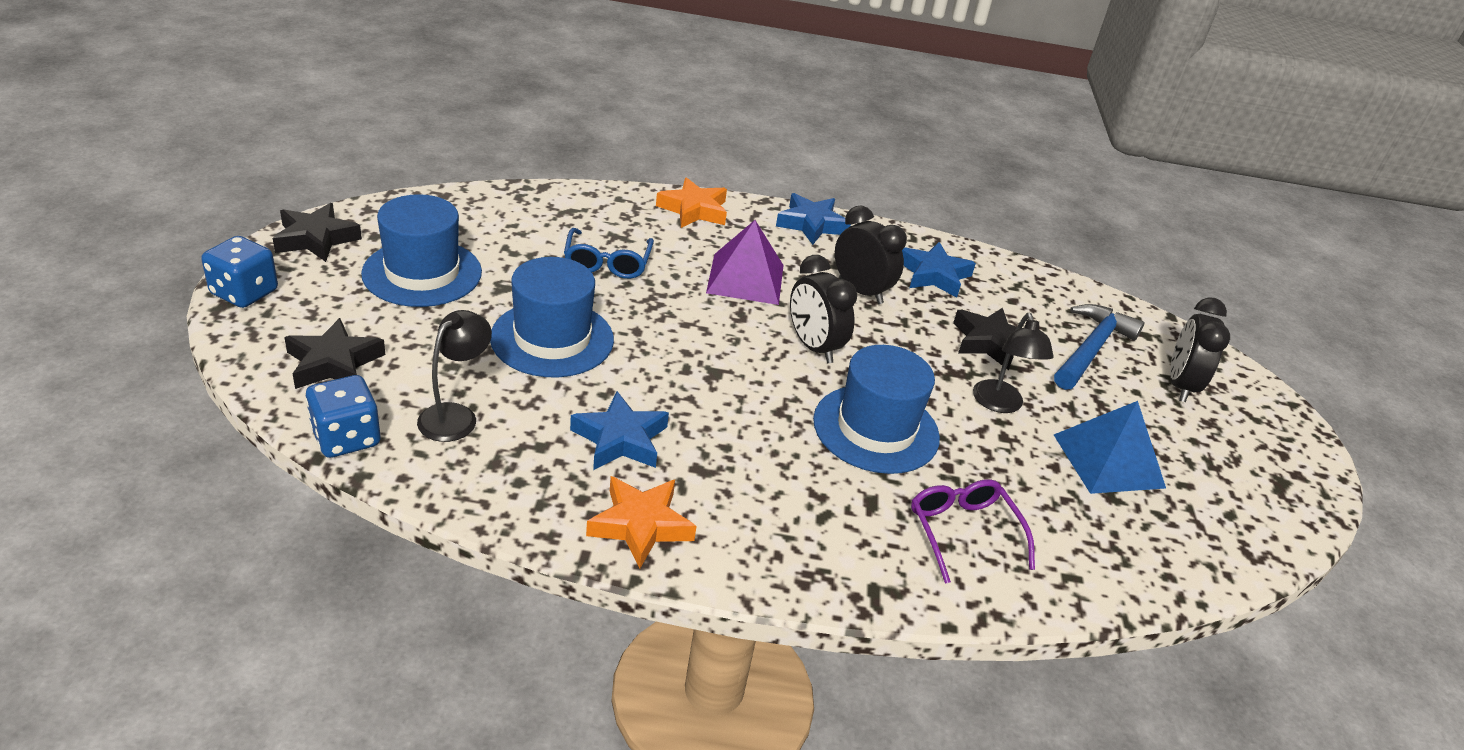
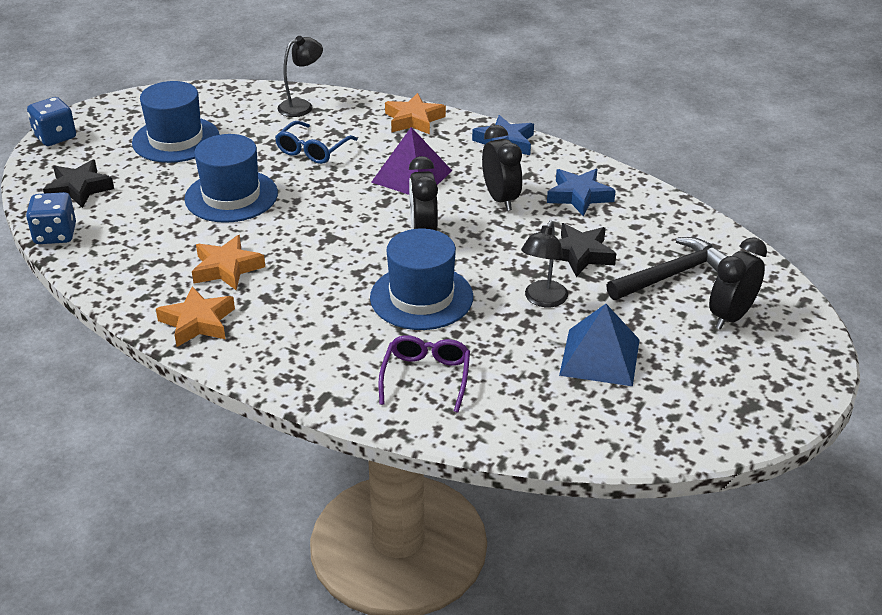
camera: 30 degrees right, 0 degrees up
(316, 239) = (122, 108): black star -> none
(455, 415) = (130, 234): black lamp -> black lamp (302, 106)
(620, 439) = (226, 268): blue star -> orange star
(1090, 349) = (671, 274): blue hammer -> black hammer

